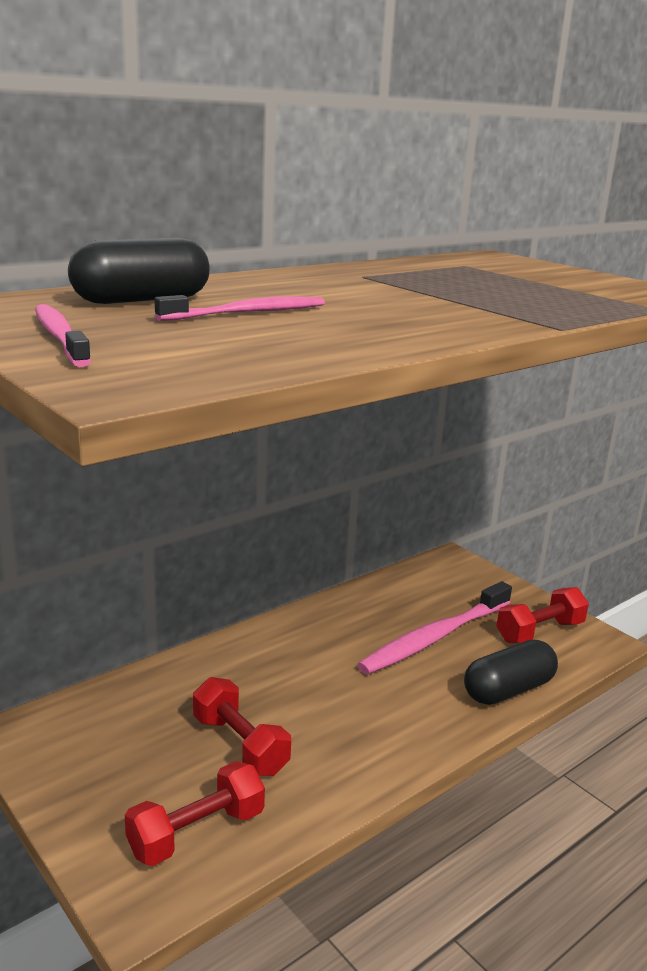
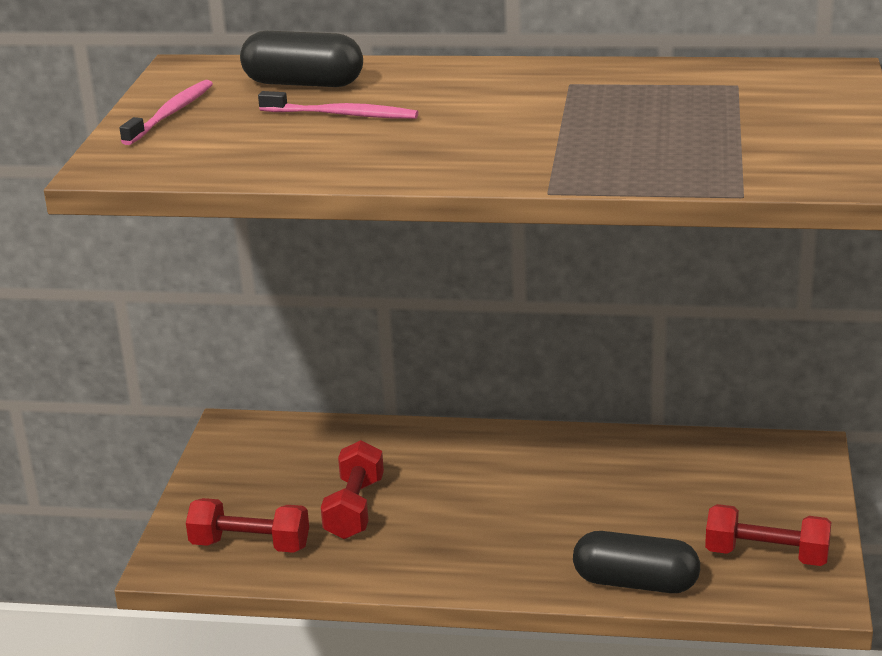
camera: 50 degrees right, 5 degrees up
(434, 638) = (645, 510): pink toothbrush -> none

